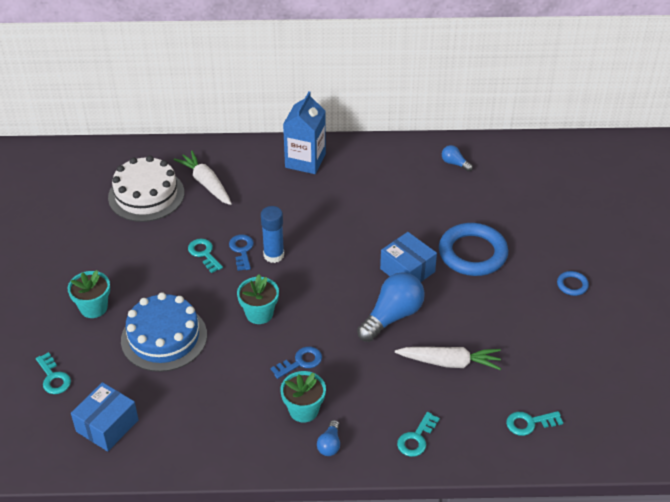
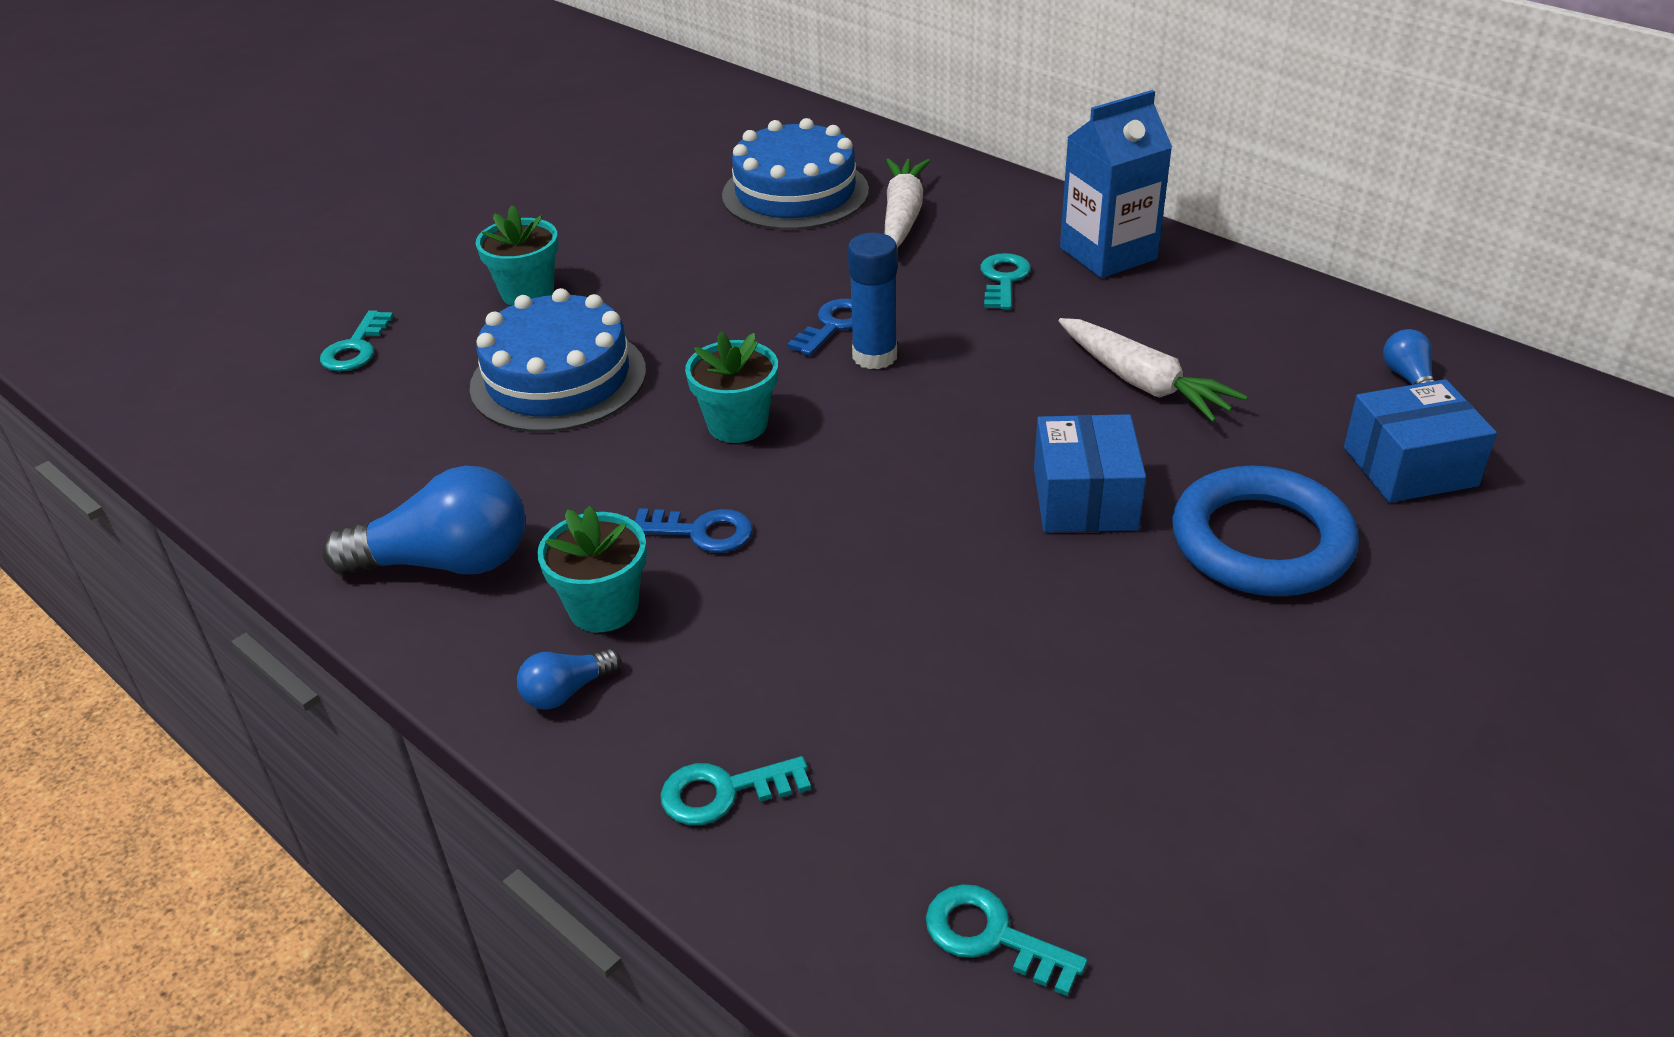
camera: 45 degrees right, 5 degrees down
(107, 425) = (322, 447): blue box -> blue box (1410, 467)
(146, 195) = (795, 193): white cake -> blue cake
(204, 254) = (771, 302): turquoise key -> turquoise key (1003, 279)
(392, 316) = (956, 556): blue light bulb -> blue light bulb (446, 562)
(450, 362) = (966, 702): white carrot -> white carrot (1143, 383)
(572, 285) = (1440, 727): blue ring -> none

